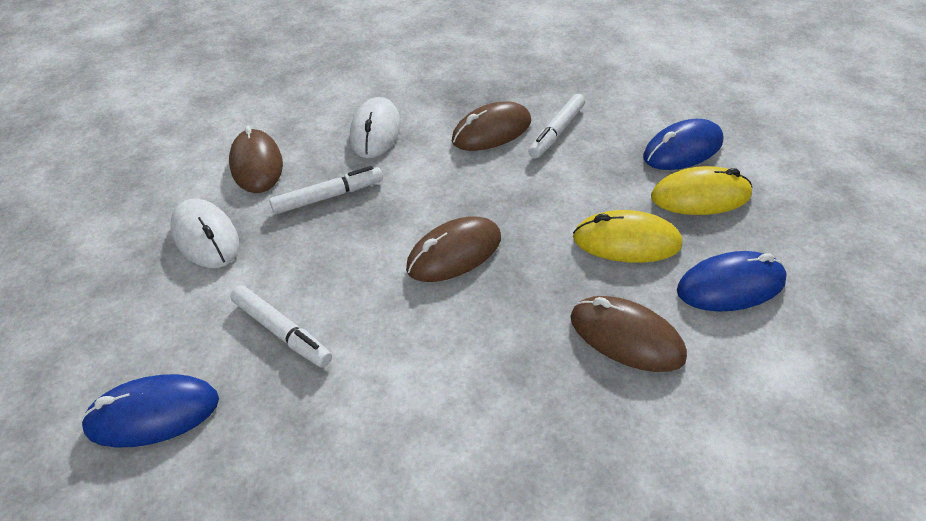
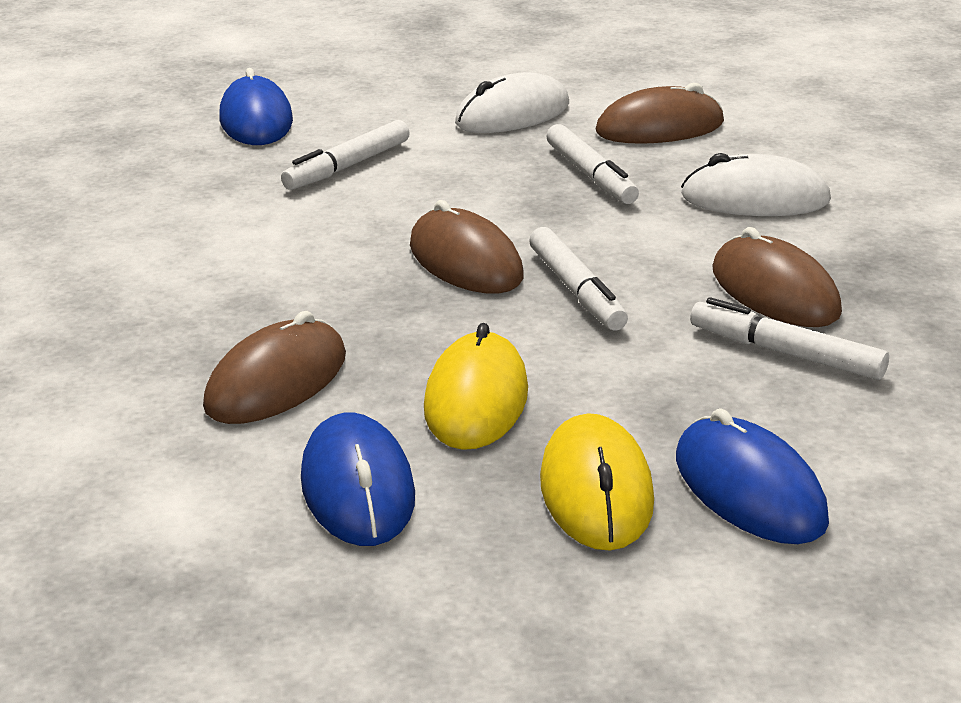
camera: 90 degrees right, 15 degrees down
(493, 203) = (576, 290): none -> white marker

